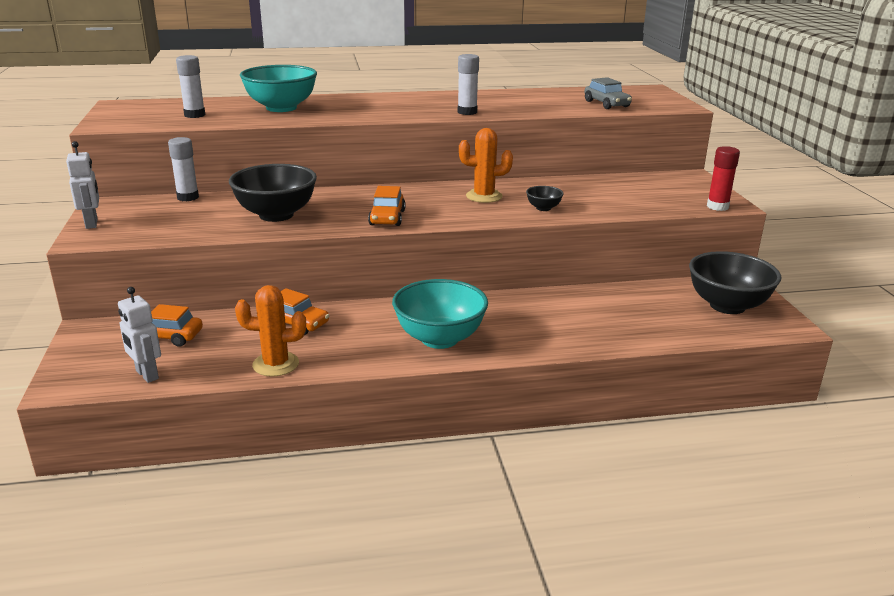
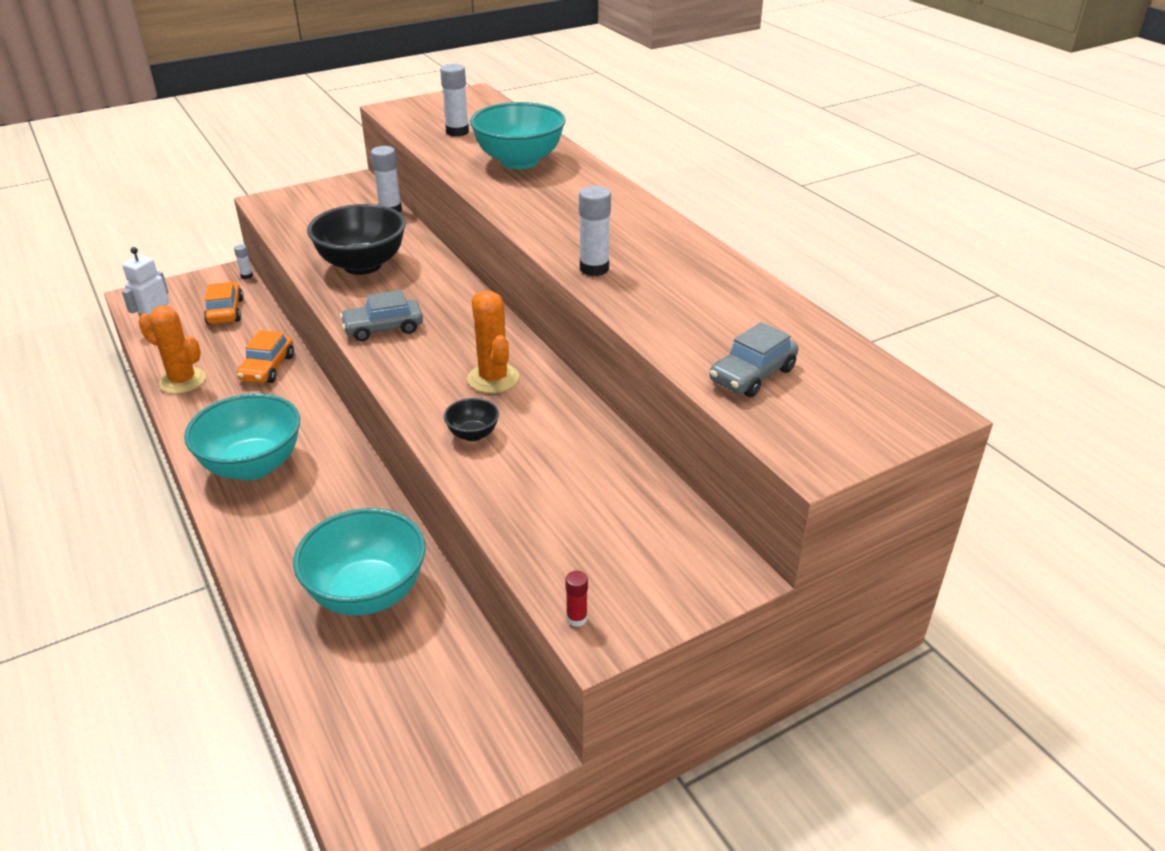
camera: 70 degrees right, 10 degrees up
(92, 223) = (304, 192): white robot -> none
(105, 321) = (246, 276): none -> white glue stick
(276, 364) = (182, 381): orange cactus -> orange cactus turned 45 degrees counterclockwise
(387, 217) = (383, 328): orange car -> grey car
(609, 310) = (367, 593): none -> turquoise bowl
(717, 207) = (576, 618): red glue stick -> red glue stick, size x0.53
(727, 306) = (424, 729): black bowl -> none

